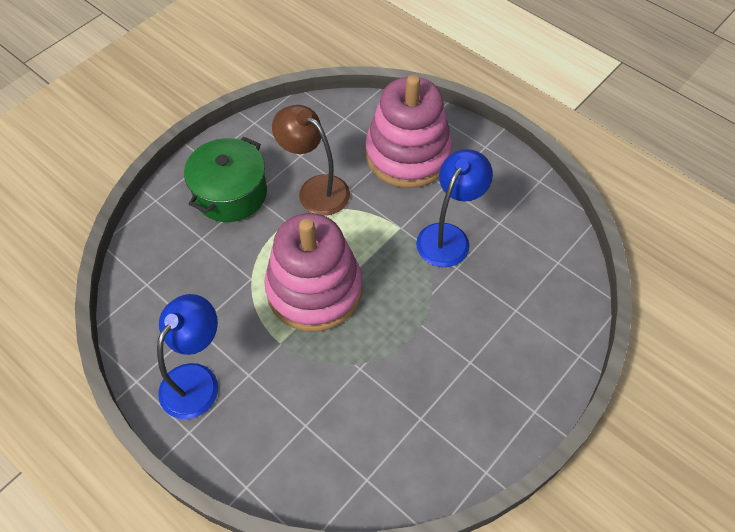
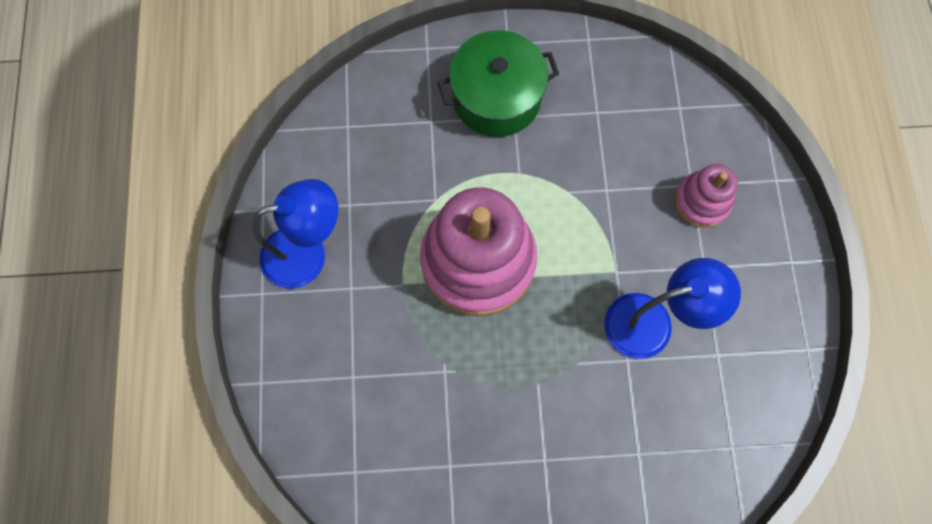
camera: 45 degrees right, 15 degrees up
(315, 189) = (576, 161): brown lamp -> none
(407, 154) = (702, 201): pink stacking toy -> pink stacking toy, size x0.50

